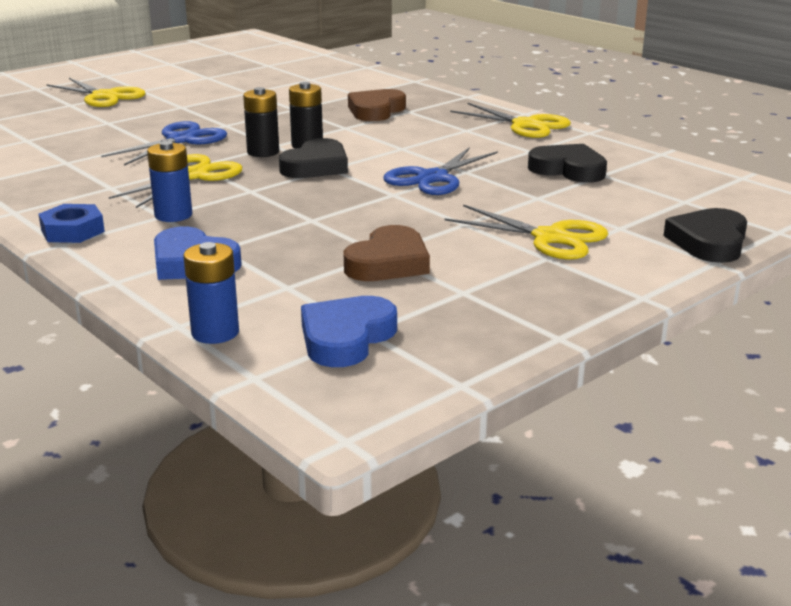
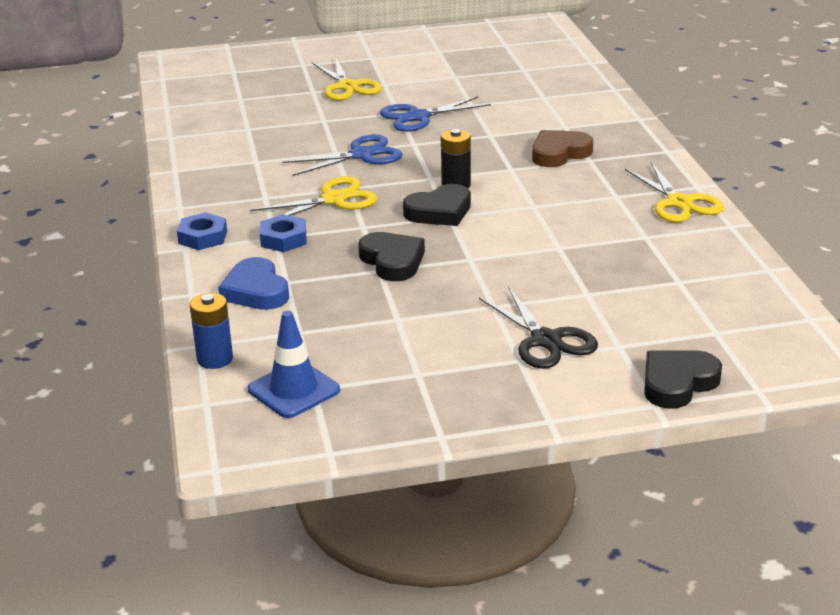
camera: 30 degrees right, 5 degrees up
(173, 215) = (283, 239): blue battery -> blue nut
(263, 152) = (413, 184): black battery -> none
(346, 338) = (293, 390): blue heart -> blue traffic cone
(388, 263) = (392, 330): brown heart -> none
(432, 178) = (521, 249): blue scissors -> blue scissors (418, 117)
(549, 238) = (545, 340): yellow scissors -> black scissors
(568, 170) = (653, 268): black heart -> black heart (392, 261)

